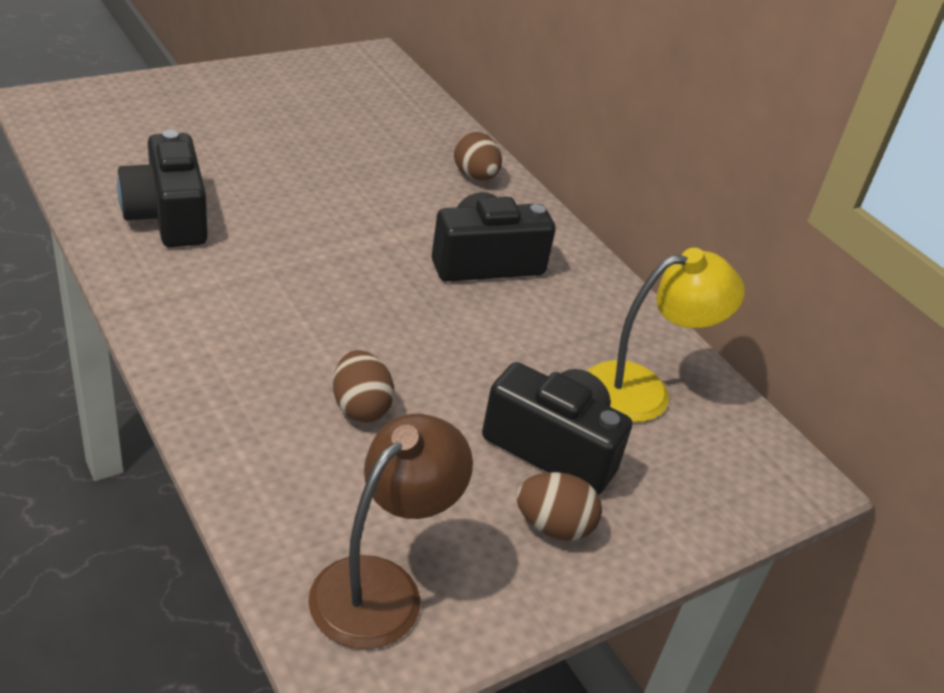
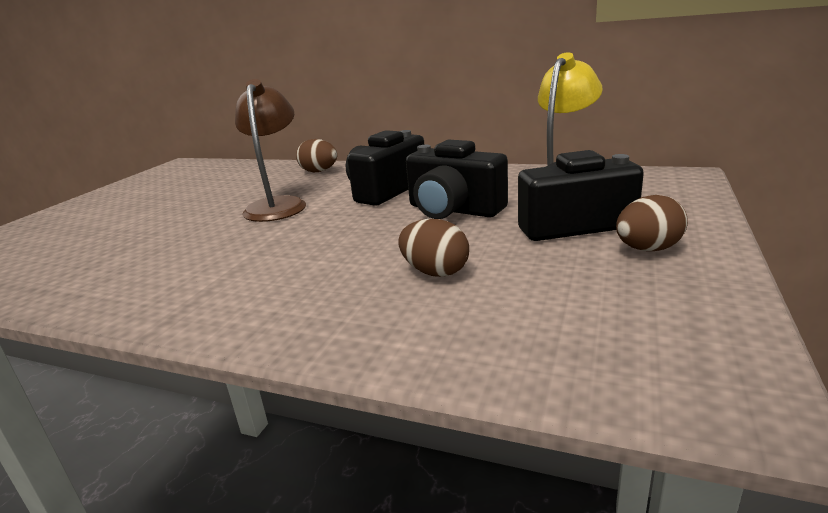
camera: 30 degrees left, 15 degrees down
(168, 216) = (122, 270): black camera -> black camera (453, 210)
(381, 586) = (641, 340): brown lamp -> brown lamp (277, 205)

